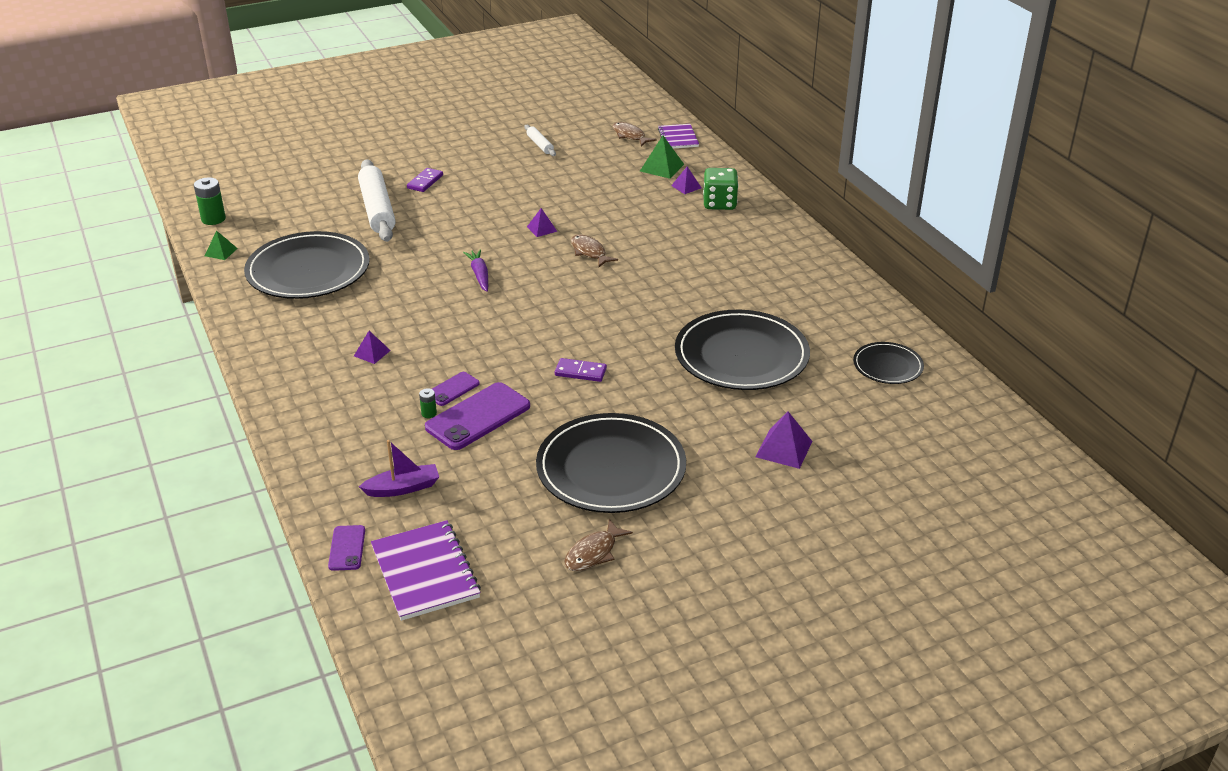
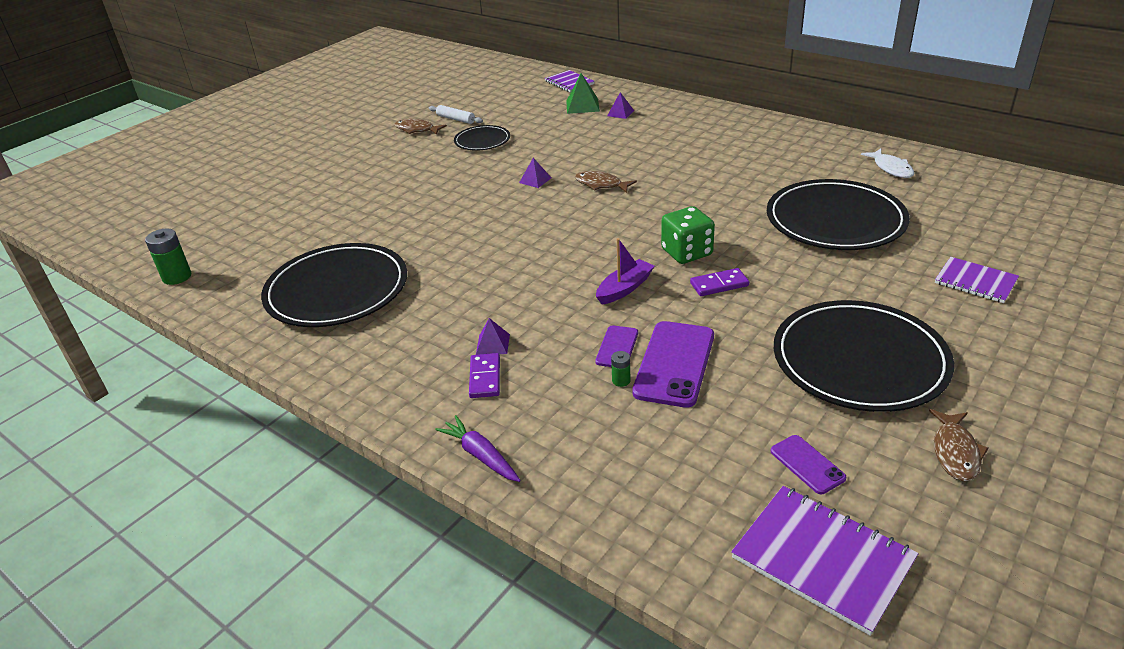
camera: 25 degrees left, 0 degrees up
(221, 252) = (216, 305): green pyramid -> none
(347, 548) = (704, 573): purple phone -> purple phone (807, 464)
(377, 209) = (354, 213): white rolling pin -> none
(403, 488) = (685, 472): purple boat -> purple boat (624, 288)
(425, 182) = (378, 177): purple domino -> purple domino (485, 378)
(479, 275) = (521, 235): purple carrot -> purple carrot (480, 455)
(630, 136) = (527, 92): brown fish -> brown fish (417, 129)
(719, 203) = (663, 116): green dice -> green dice (686, 253)
(784, 449) = (975, 282): purple pyramid -> purple notebook
(856, 327) = (891, 168): none -> white fish
(887, 366) = (955, 187): black plate -> black plate (482, 141)

